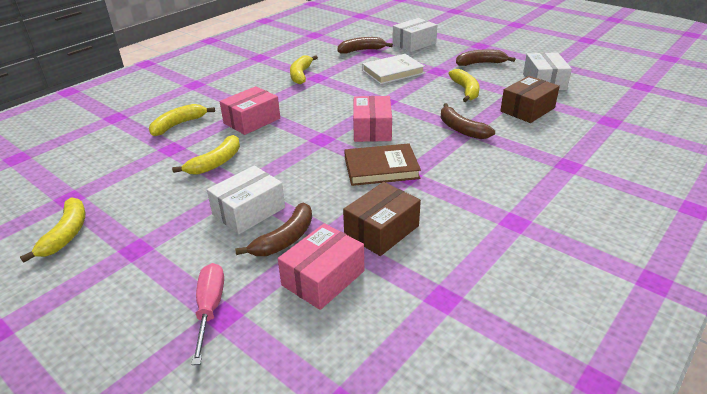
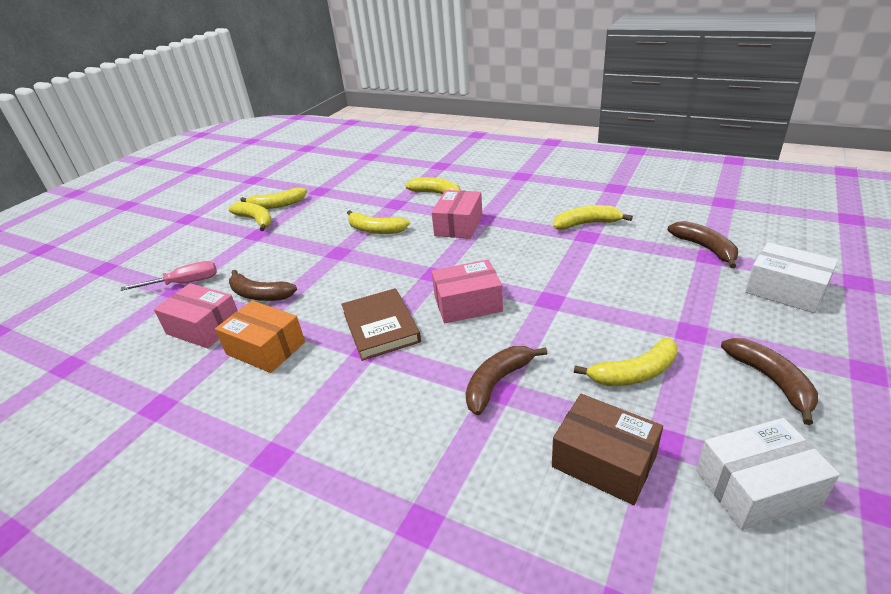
camera: 80 degrees right, 0 degrees up
(92, 252) = (256, 220): none -> yellow banana
(249, 211) = (301, 266): white box -> none
(252, 121) = (458, 225): pink box -> pink box turned 75 degrees clockwise
(381, 230) = (266, 348): brown box -> orange box
(393, 72) = (650, 289): white book -> none

